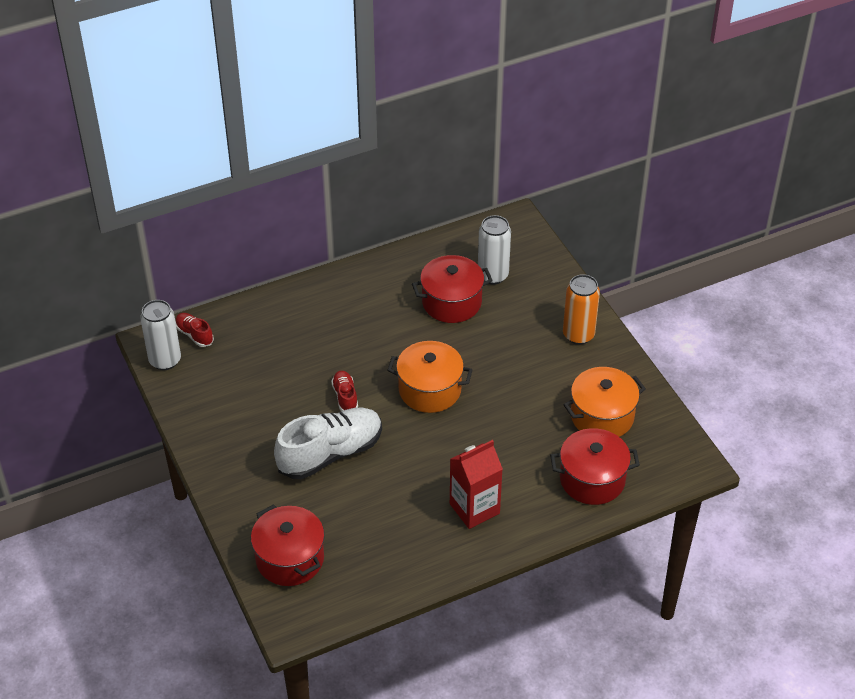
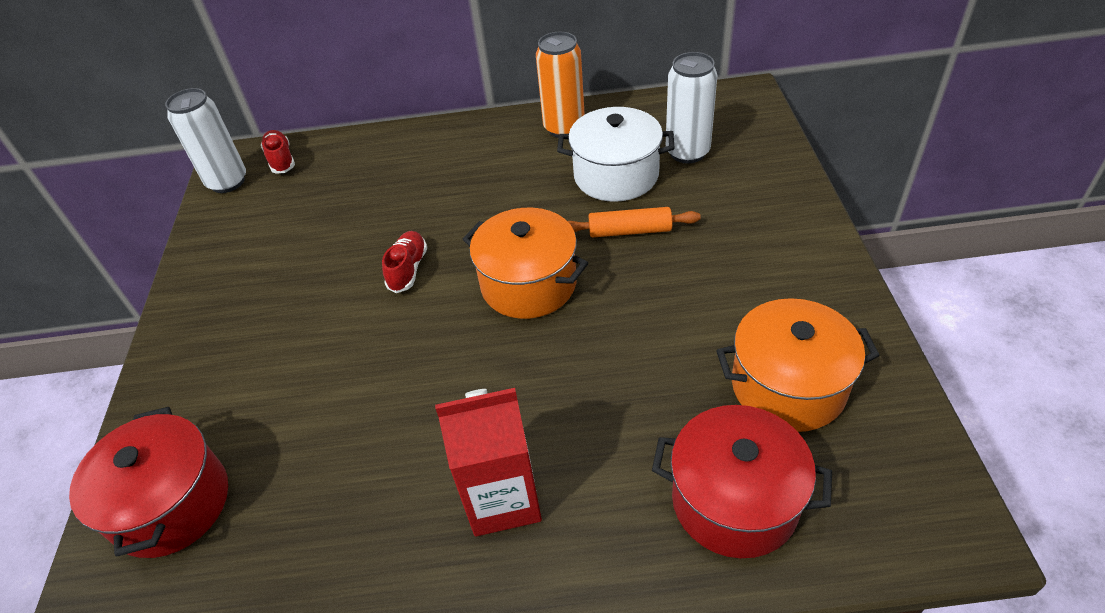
camera: 25 degrees right, 0 degrees up
(330, 453) = (339, 345): white shoe -> none
(451, 302) = (616, 175): red pot -> white pot
(478, 341) = (630, 231): none -> orange rolling pin
(578, 335) = (787, 250): orange can -> orange can (564, 128)

